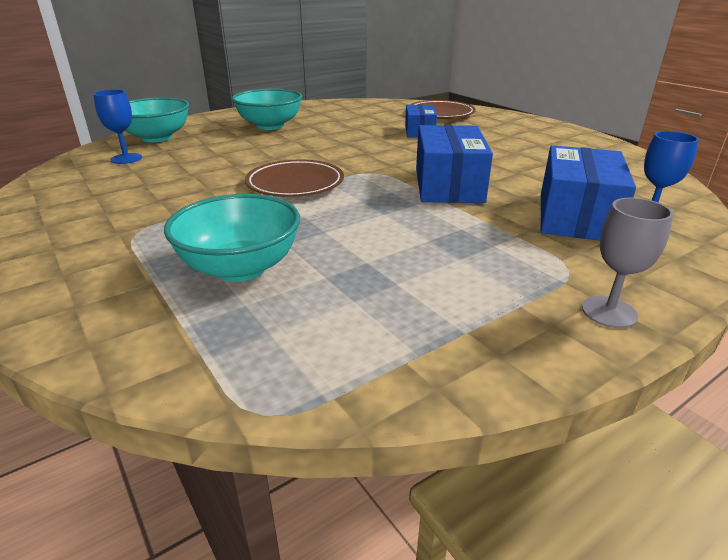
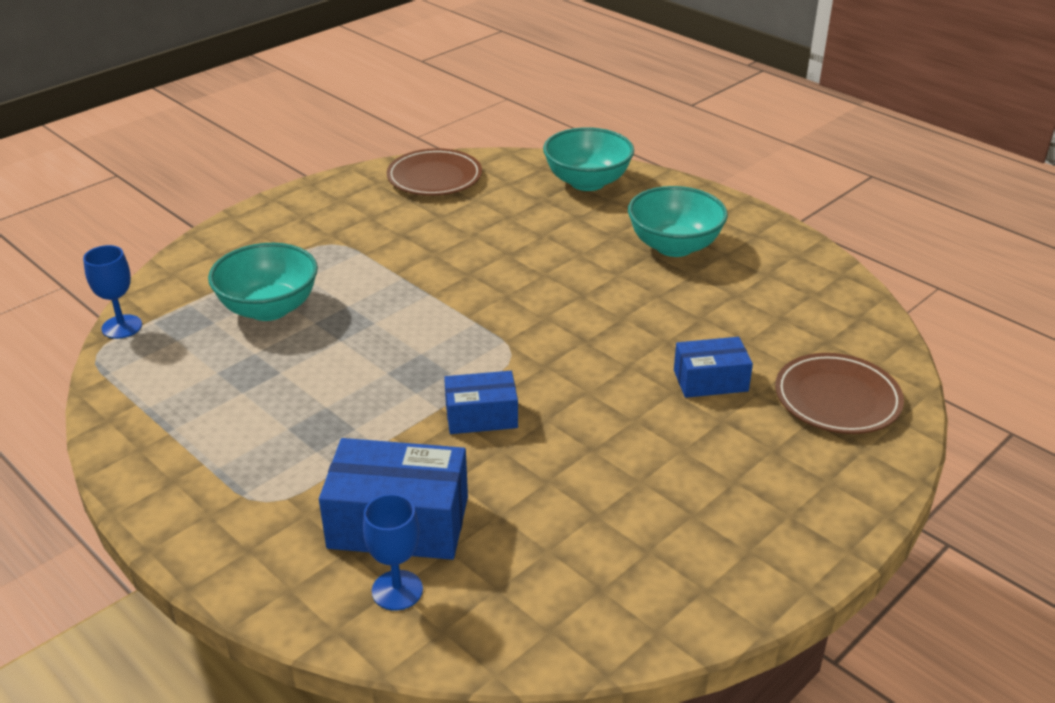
camera: 80 degrees right, 5 degrees up
(126, 158) = (509, 185): blue goblet -> blue goblet (122, 327)
(295, 184) = (460, 303): brown plate -> brown plate (434, 178)
(448, 185) = (481, 416): blue box -> blue box, size x0.60
(609, 312) = (188, 517): grey goblet -> none

